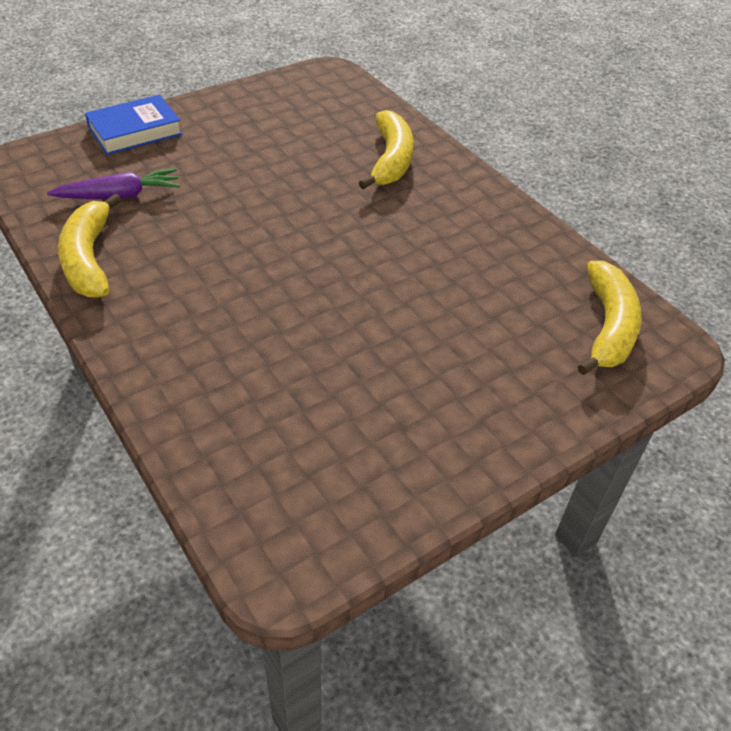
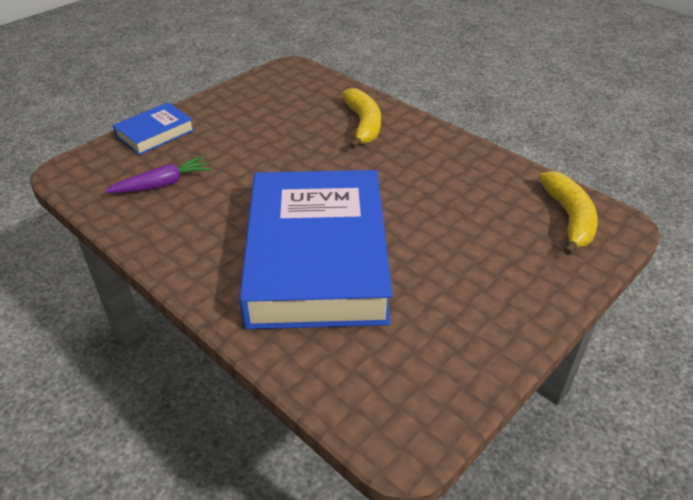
camera: 10 degrees left, 5 degrees down
(89, 258) = (156, 236): yellow banana -> none
(268, 318) = (317, 257): none -> blue book

